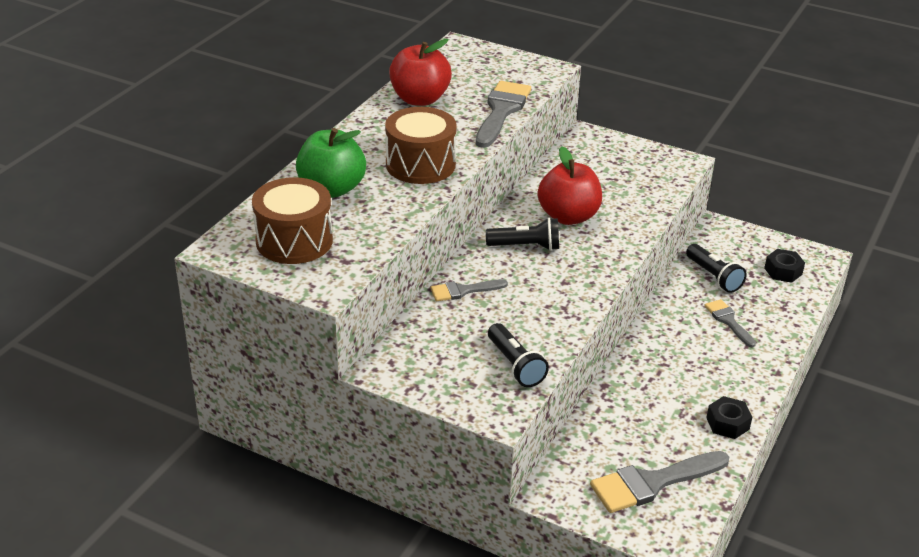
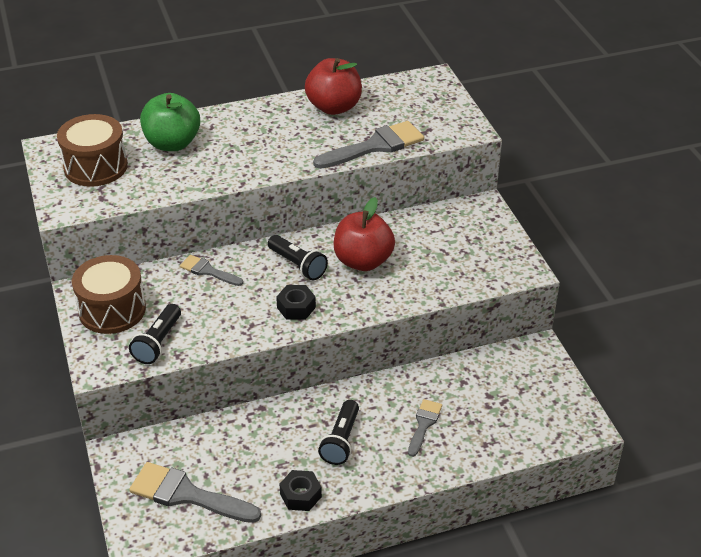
camera: 45 degrees right, 5 degrees up
(420, 164) = (253, 157): brown drum -> brown drum (112, 310)
(713, 277) = (468, 384): black flashlight -> black flashlight (341, 441)
(783, 271) = (533, 416): black nut -> black nut (296, 307)

